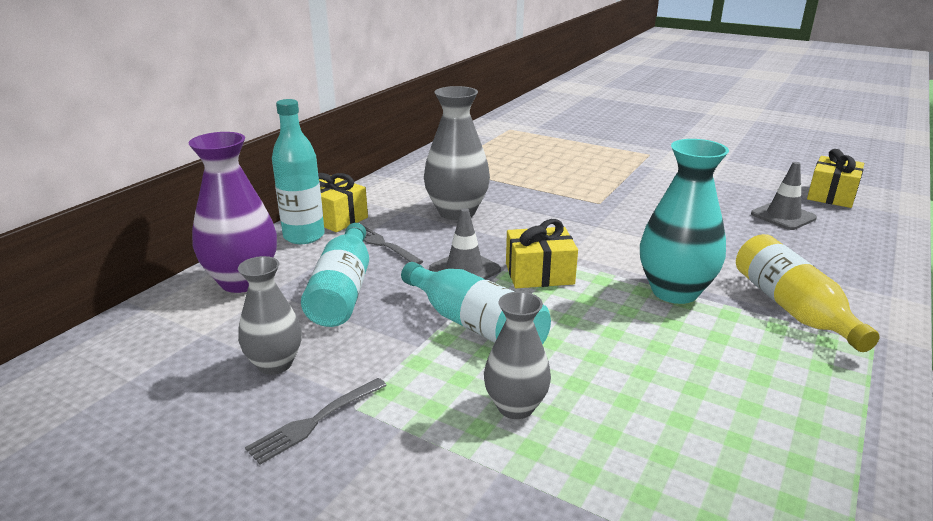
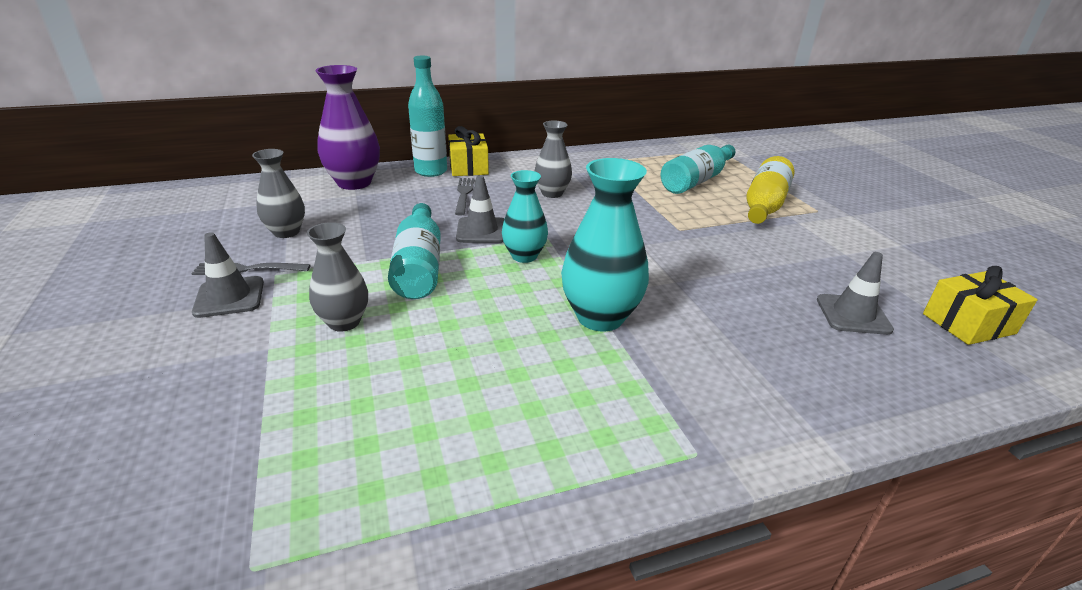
camera: 40 degrees right, 5 degrees up
(343, 291) = (390, 210): turquoise bottle -> turquoise bottle (696, 181)
(357, 457) = (229, 297): none -> grey traffic cone
(457, 212) = (552, 193): grey vase -> grey vase, size x0.63
(539, 274) = (524, 256): yellow gift -> turquoise vase
(792, 308) = (679, 384): yellow bottle -> yellow bottle (764, 205)

